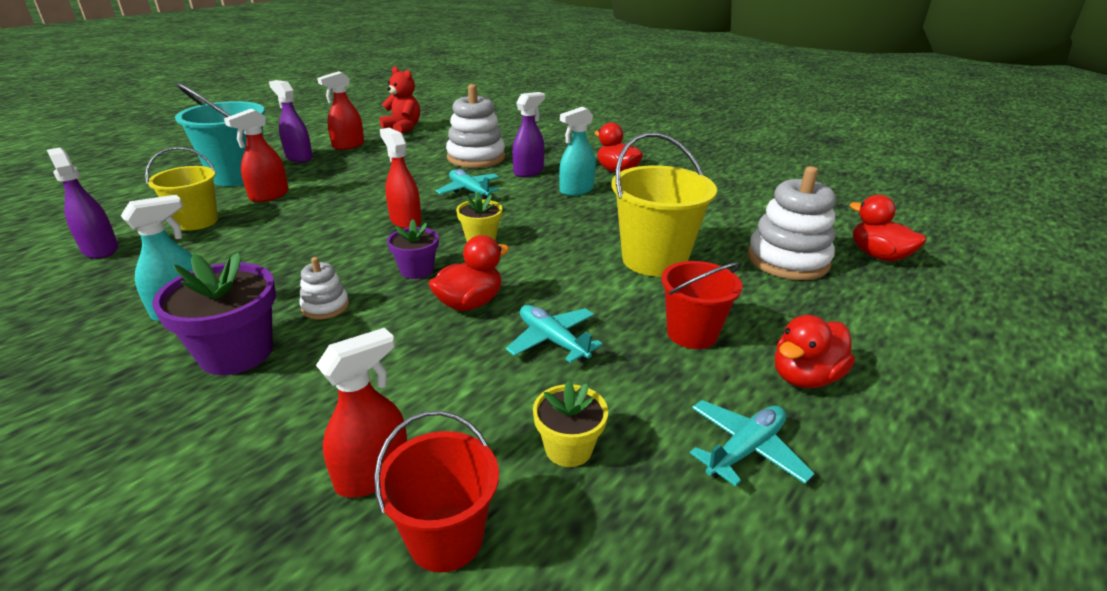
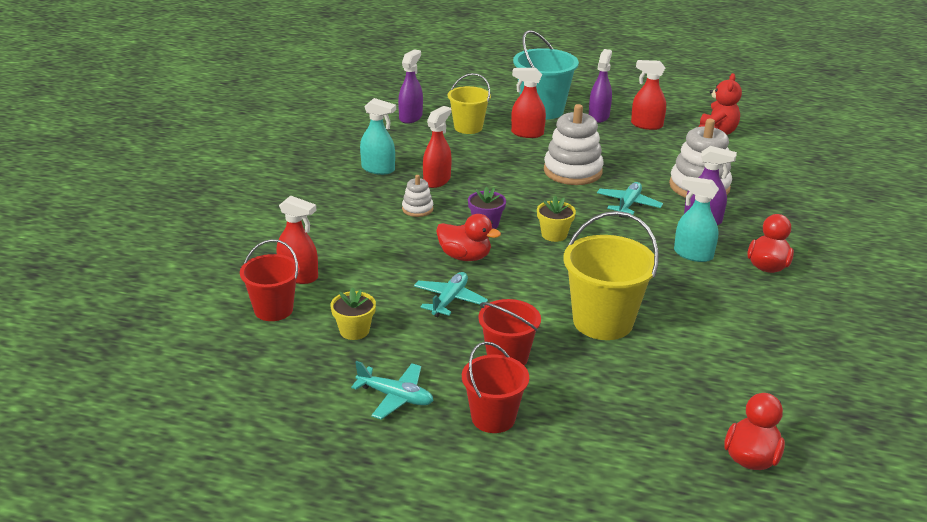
camera: 65 degrees right, 0 degrees up
(236, 353) = (355, 201): purple flower pot -> none
(405, 221) = (547, 196): red spray bottle -> red spray bottle (437, 180)
(787, 260) = (678, 397): white stacking toy -> white stacking toy (572, 171)
(804, 377) = (493, 418): red duck -> red bucket

